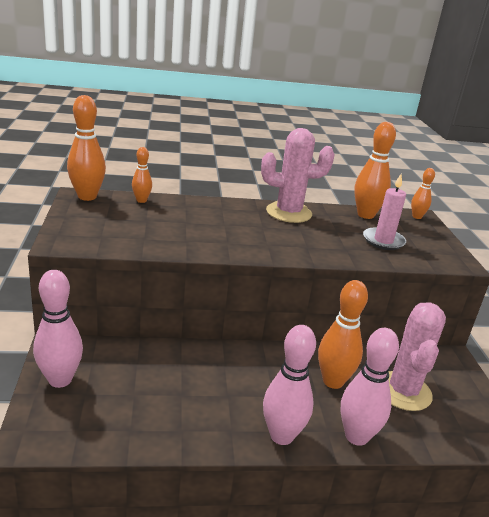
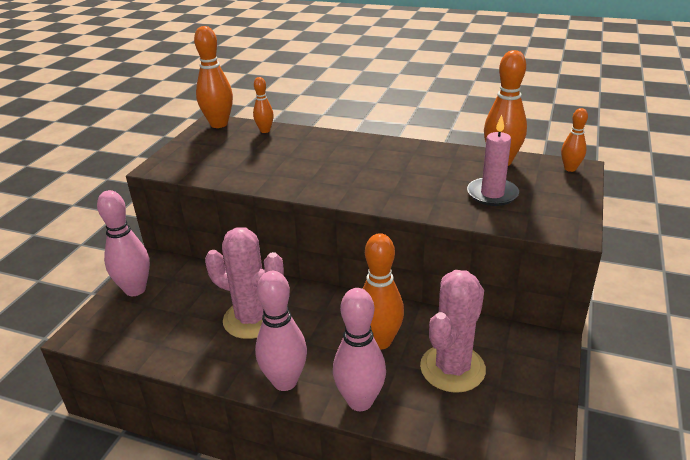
camera: 30 degrees right, 5 degrees up
(288, 213) = (407, 153): pink cactus -> pink cactus (252, 319)

